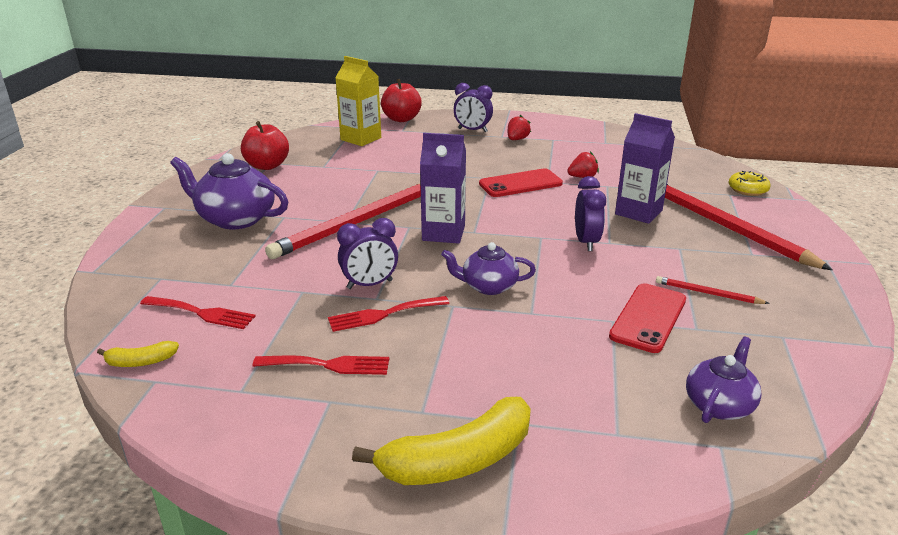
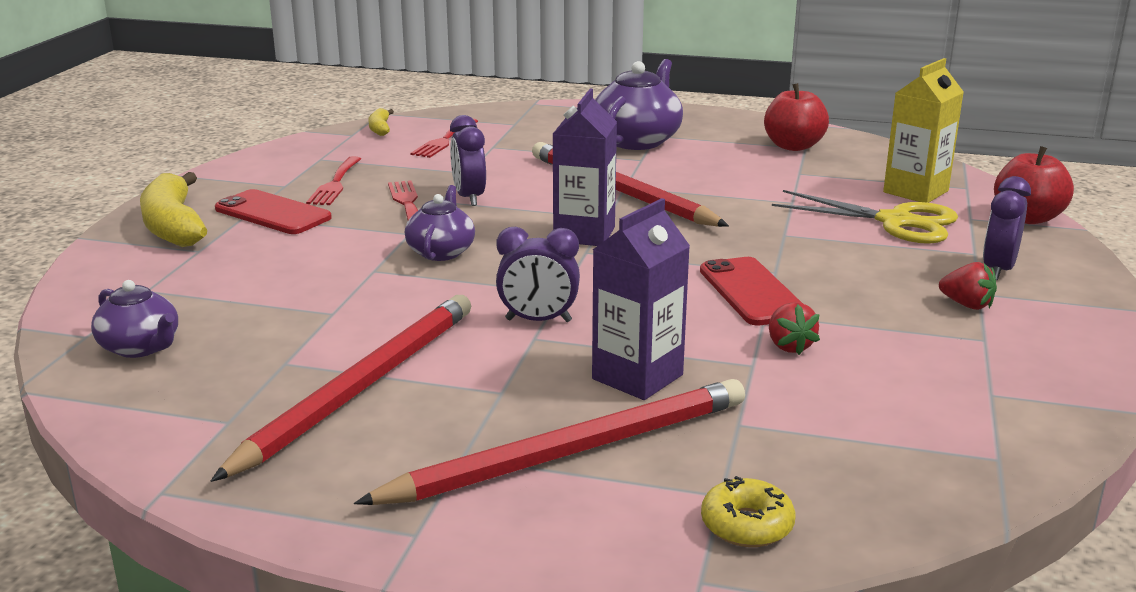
camera: 95 degrees right, 5 degrees down
(409, 146) = (895, 221): none -> yellow scissors
(648, 318) = (325, 335): red phone -> red phone (273, 213)
(707, 293) = (360, 387): red pencil -> red pencil, size x2.34

